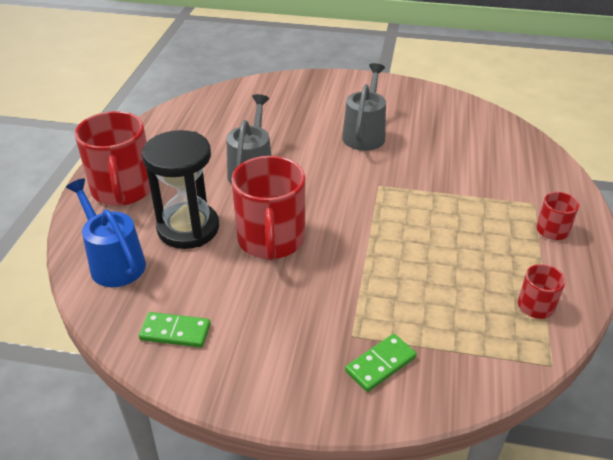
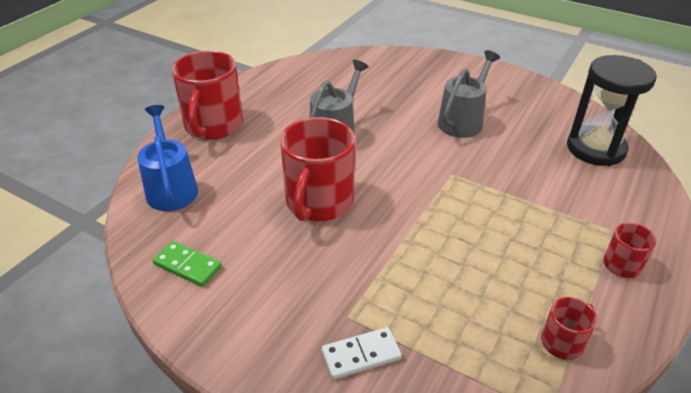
camera: 20 degrees right, 0 degrees up
(188, 228) = (250, 173): black hourglass -> black hourglass (595, 149)
(380, 364) = (361, 355): green domino -> white domino

